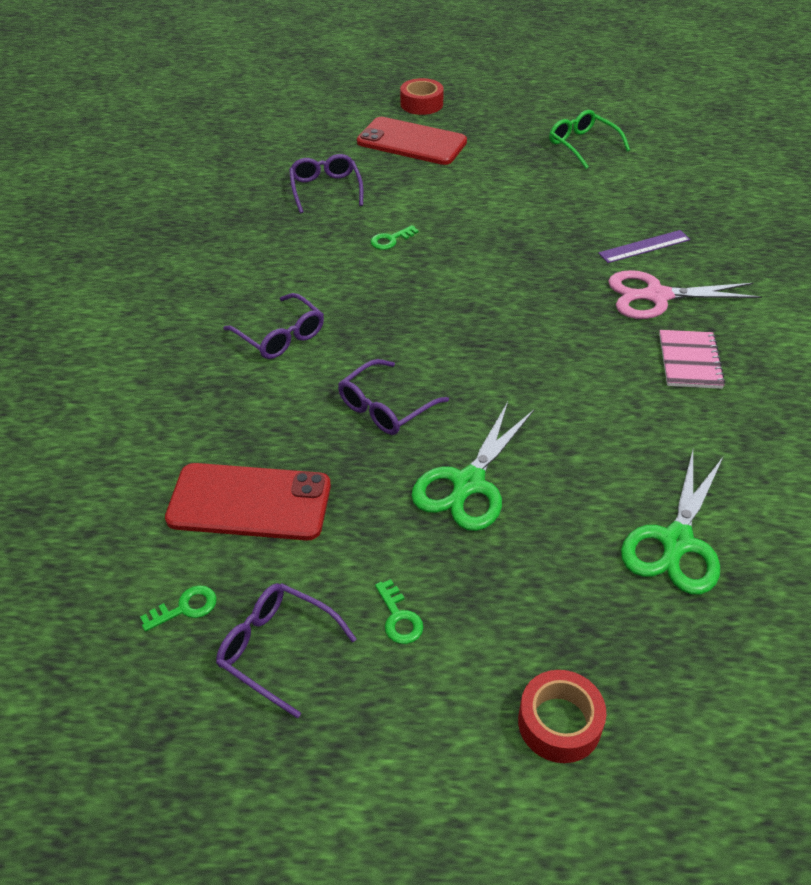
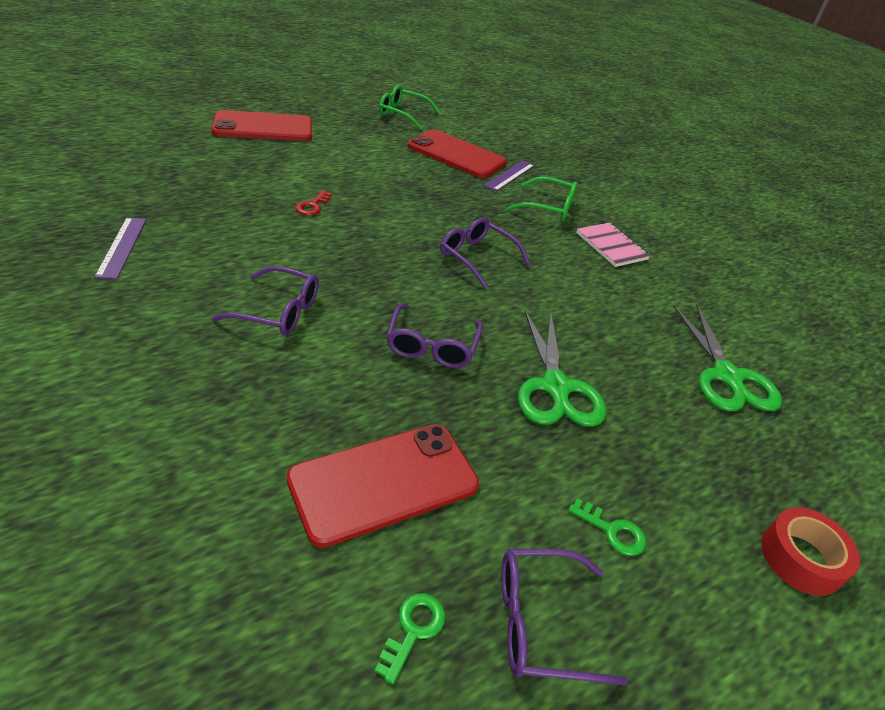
camera: 40 degrees left, 5 degrees down
(203, 246) = (122, 247): none -> purple ruler
(325, 189) = (214, 175): purple glasses -> purple glasses (477, 257)
(390, 240) = (312, 206): green key -> red key
(421, 104) = (246, 98): red tape -> none
(601, 208) = (456, 155): none -> red phone
(656, 296) = (549, 207): pink scissors -> green glasses

